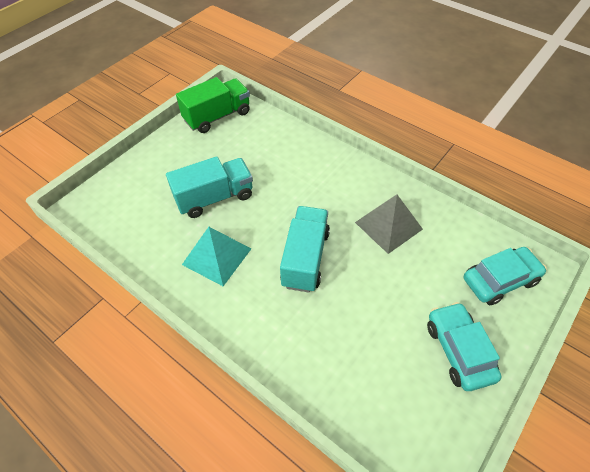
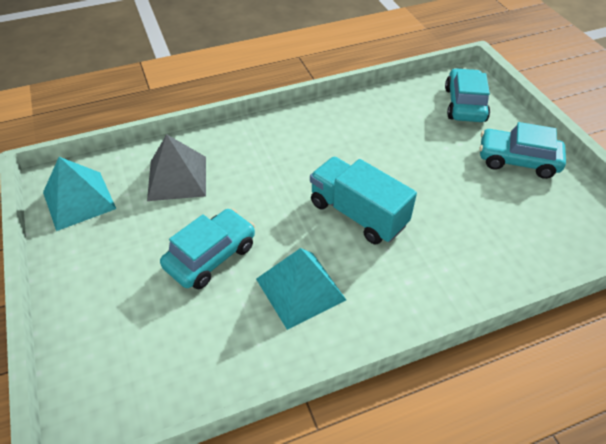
camera: 60 degrees left, 5 degrees down
(214, 198) = (211, 256): turquoise truck -> turquoise car
(217, 116) = (79, 200): green truck -> turquoise pyramid
(388, 225) = (362, 138): grey pyramid -> grey pyramid (177, 178)

